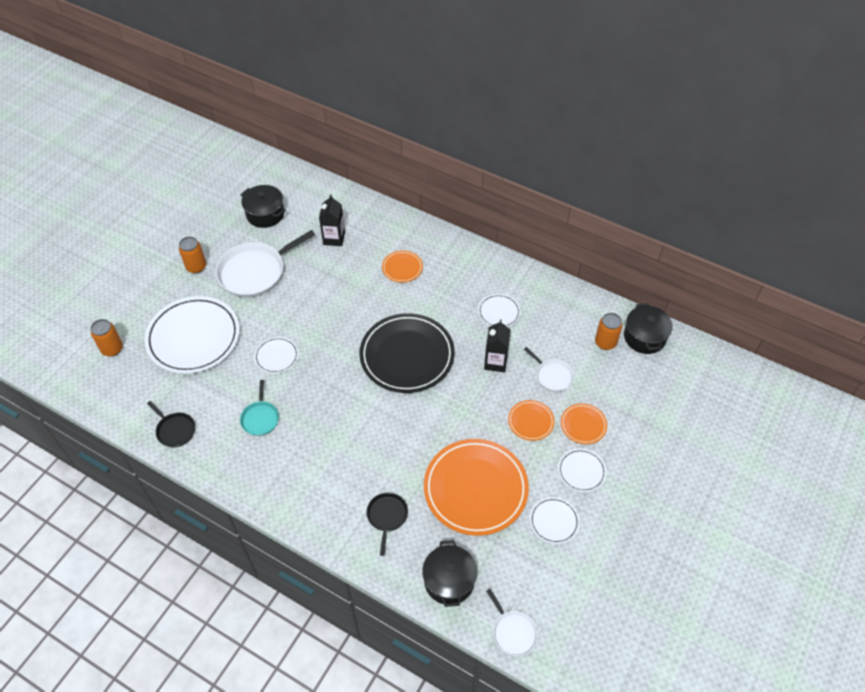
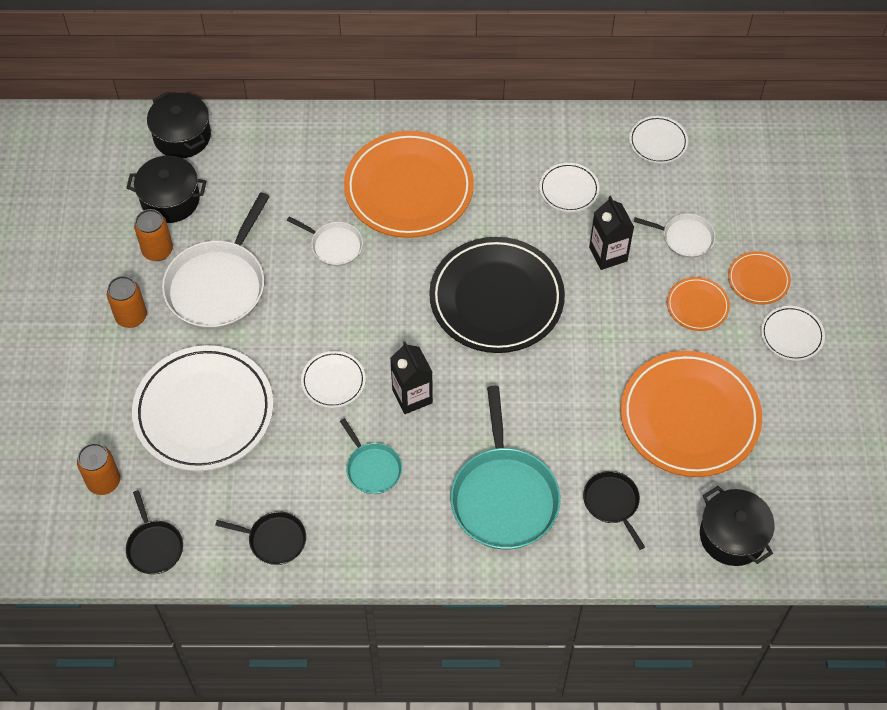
camera: 30 degrees left, 5 degrees up
(109, 399) = (154, 546): none -> black pan
(323, 476) = (504, 497): none -> turquoise pan
(334, 238) = (290, 190): black carton -> black carton (412, 396)
(402, 268) = (409, 188): orange plate -> orange plate, size x2.15
(513, 632) = (838, 552): white pan -> white pan (334, 245)
(554, 521) = (800, 408): white plate -> white plate (658, 142)
(605, 342) = (718, 167): orange can -> orange can (157, 250)
(644, 337) = (757, 139): black pot -> black pot (182, 136)

